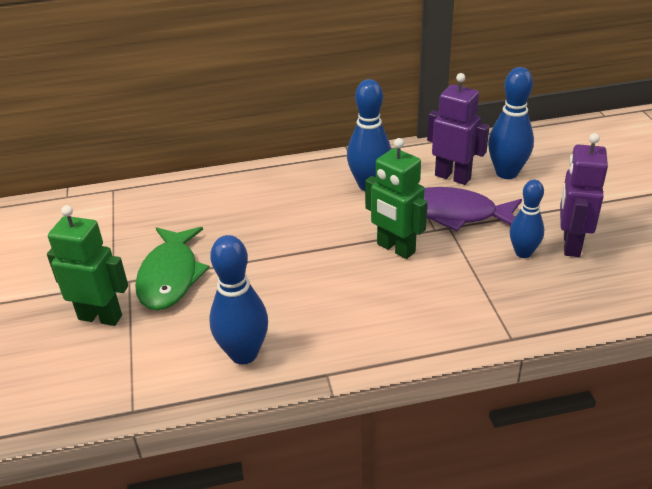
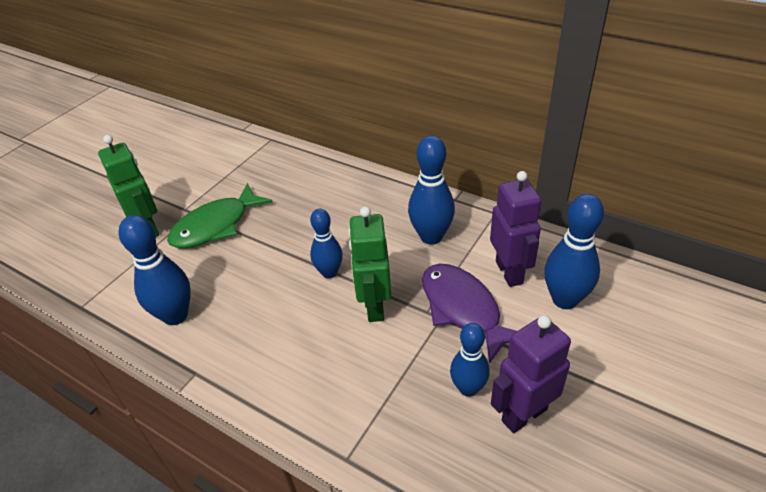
camera: 45 degrees right, 5 degrees up
(328, 249) = (329, 273): none -> blue bowling pin

